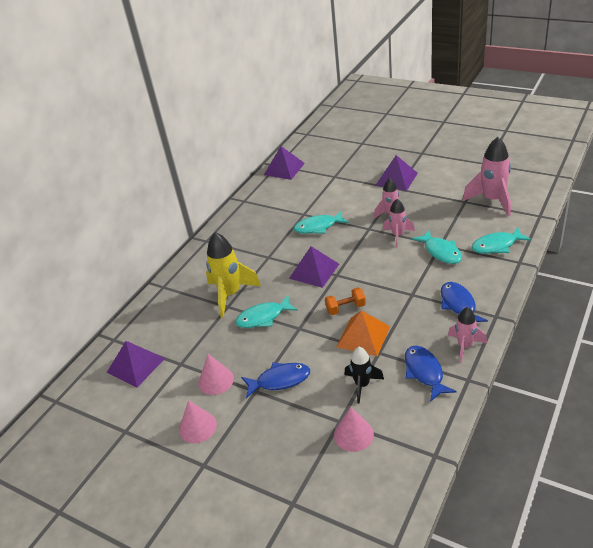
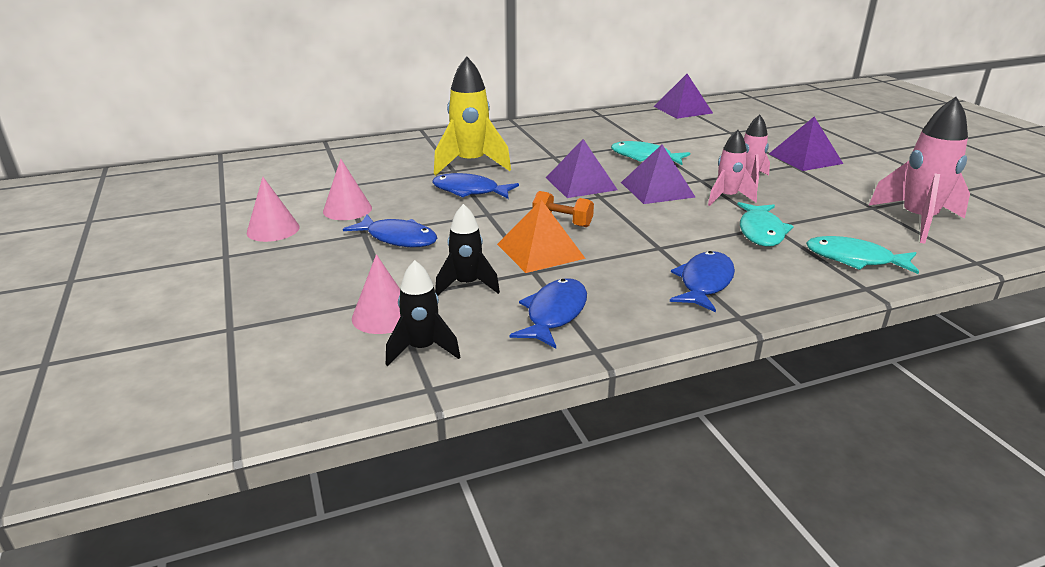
camera: 35 degrees right, 10 degrees down
(136, 365) = (311, 169): purple pyramid -> purple pyramid (657, 189)
(263, 317) = (469, 191): turquoise fish -> blue fish
(400, 438) = (422, 349): none -> black rocket
(465, 346) = (646, 320): pink rocket -> none

